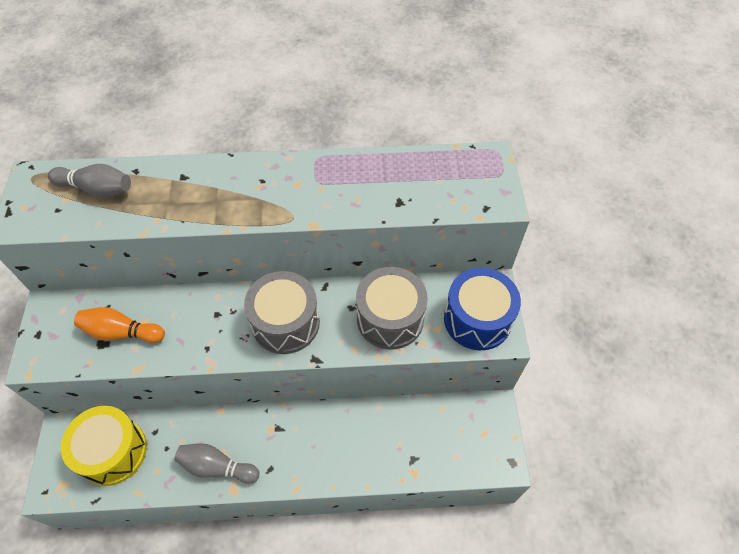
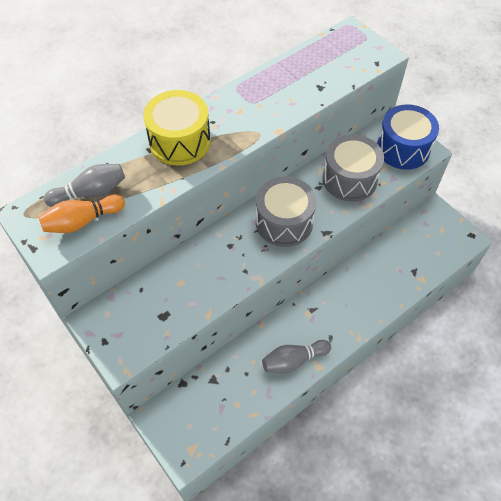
camera: 35 degrees left, 0 degrees up
(113, 451) = (209, 402): yellow drum -> yellow drum (180, 141)
(121, 332) = (170, 299): orange bowling pin -> orange bowling pin (82, 221)

